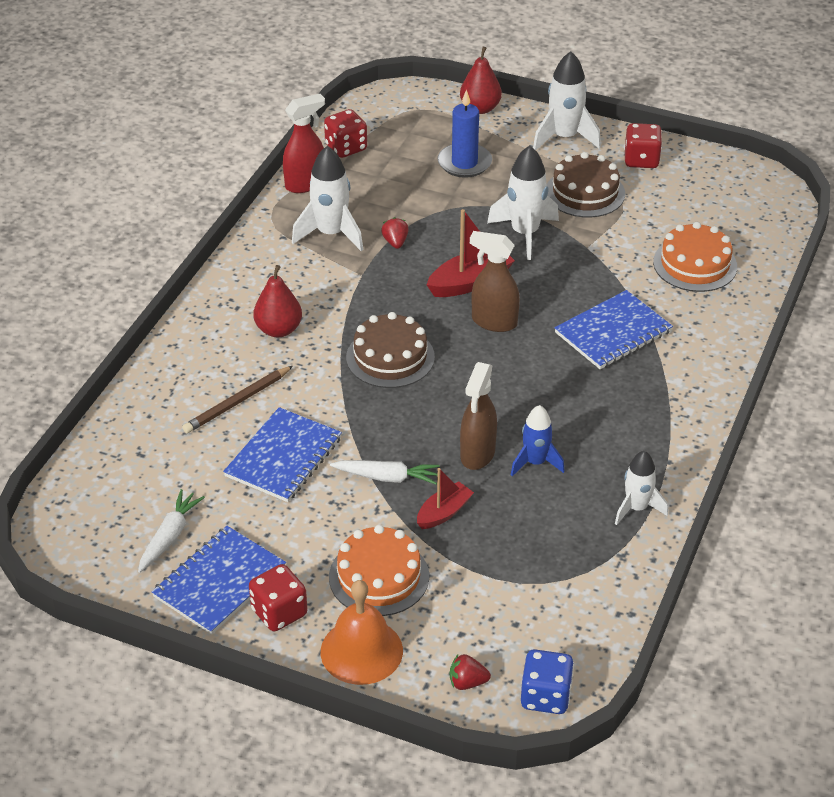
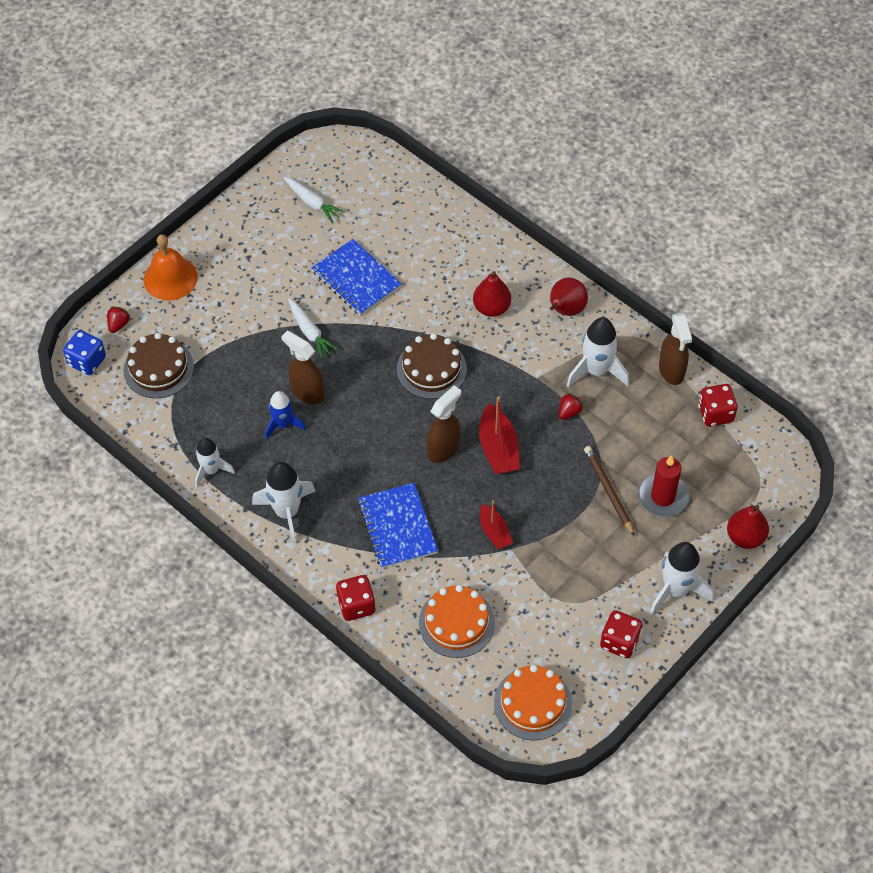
camera: 110 degrees right, 15 degrees up
(220, 582) = (261, 220): blue notebook -> none
(237, 402) = (423, 265): brown pencil -> brown pencil (608, 491)
(257, 272) = (565, 310): none -> red pear
(279, 612) = (221, 244): red dice -> red dice (356, 605)
(305, 184) = (671, 370): red spray bottle -> brown spray bottle
(379, 576) = (224, 303): orange cake -> orange cake (533, 703)
(386, 477) = (310, 332): white carrot -> white carrot turned 60 degrees counterclockwise
(395, 242) = (569, 412): red strawberry -> red strawberry turned 60 degrees counterclockwise
(444, 513) = (262, 355): red boat -> red boat (494, 532)
(464, 163) = (663, 496): blue candle -> red candle
(524, 233) = (546, 509): white rocket -> white rocket (287, 512)
(585, 192) = (587, 576): brown cake -> brown cake (158, 368)

